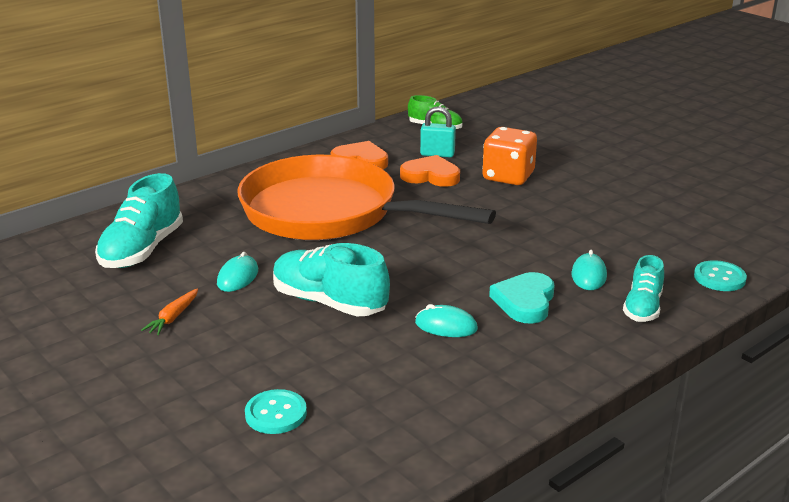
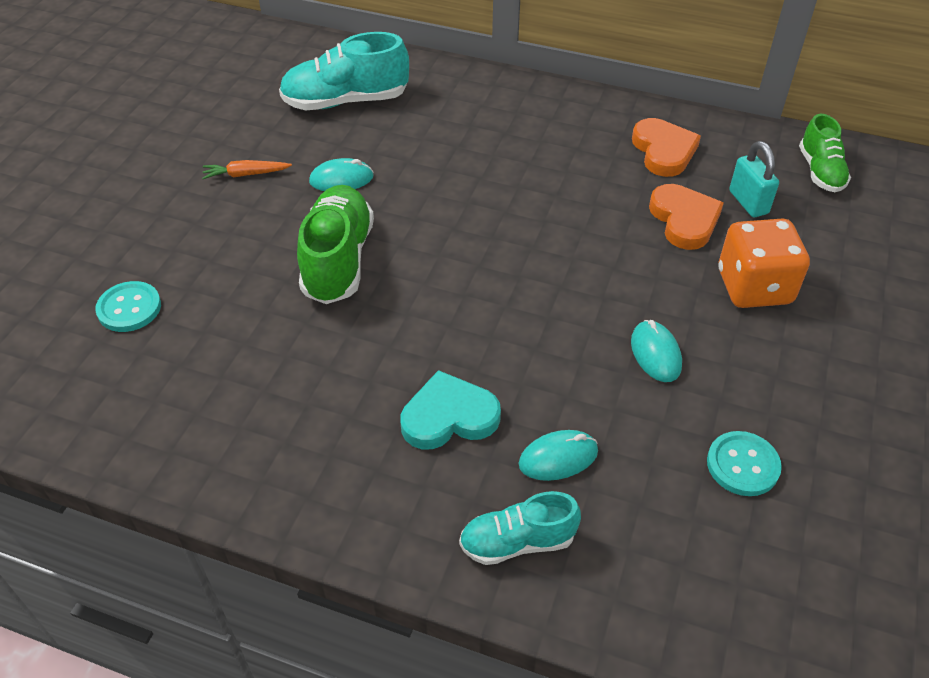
camera: 60 degrees right, 20 degrees up
(329, 213) = (519, 181): orange pan -> none
(329, 302) = (338, 260): turquoise shoe -> green shoe
(446, 326) = (351, 367): turquoise mouse -> turquoise mouse (655, 354)
(719, 278) = (668, 613): turquoise button -> turquoise button (742, 465)

